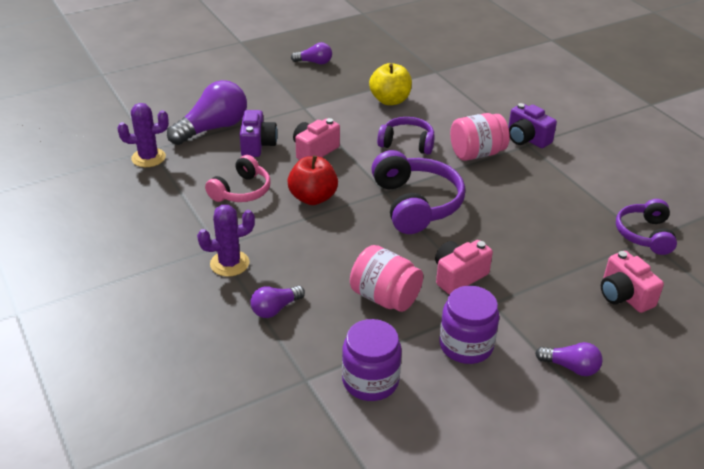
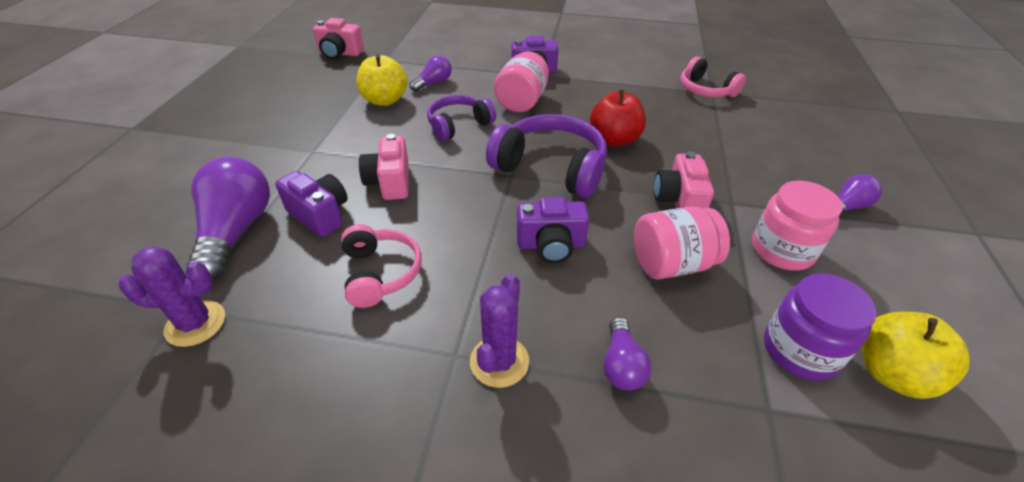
camera: 50 degrees left, 5 degrees up
(148, 158) = (195, 323): purple cactus -> purple cactus turned 60 degrees clockwise
(313, 198) = (462, 225): red apple -> red apple (614, 139)
(314, 62) = (255, 106): purple light bulb -> purple light bulb (433, 83)
(339, 240) = (551, 245): none -> purple camera
(396, 430) = (891, 373): none -> yellow apple
(466, 345) = (782, 250): purple jar -> pink jar
(624, 295) = (771, 135): pink camera -> pink camera (340, 53)
(644, 235) = (706, 90): purple headphones -> pink headphones

